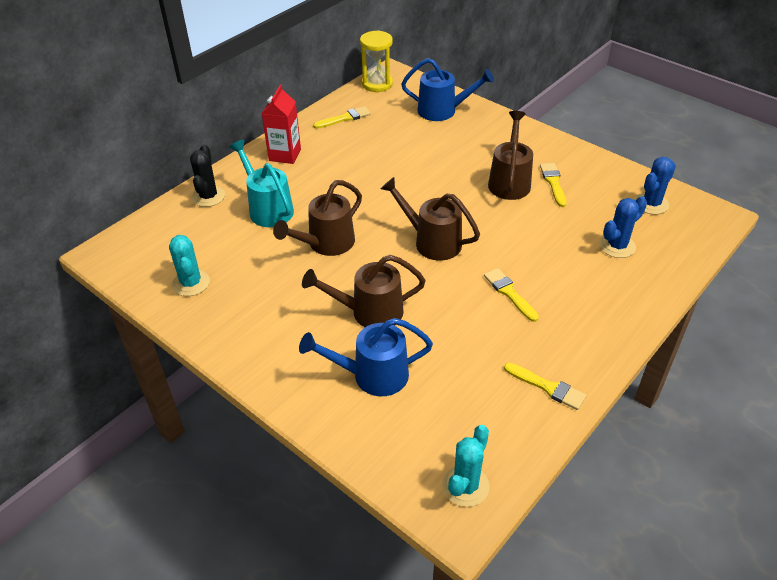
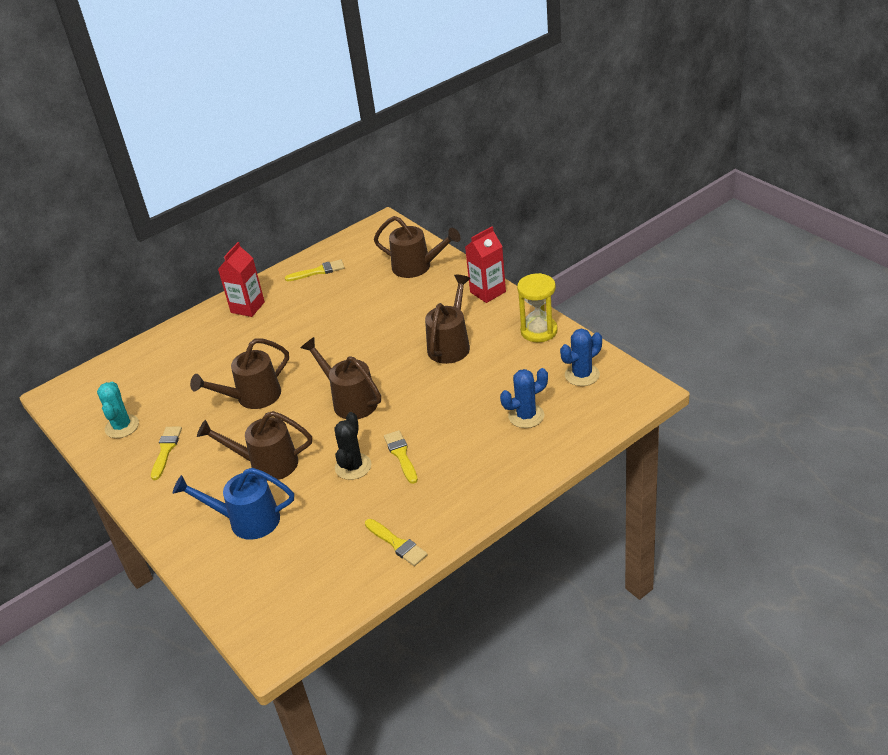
camera: 15 degrees right, 5 degrees down
(208, 196) = (164, 345): black cactus -> black cactus (353, 466)
(267, 208) = (212, 360): turquoise watering can -> none
(377, 84) = (364, 235): yellow hourglass -> yellow hourglass (539, 331)
(443, 111) = (417, 267): blue watering can -> brown watering can
(465, 486) = (288, 621): turquoise cactus -> none
(522, 131) = (488, 292): none -> red carton
(553, 183) = (493, 348): yellow brush -> yellow brush (166, 450)

